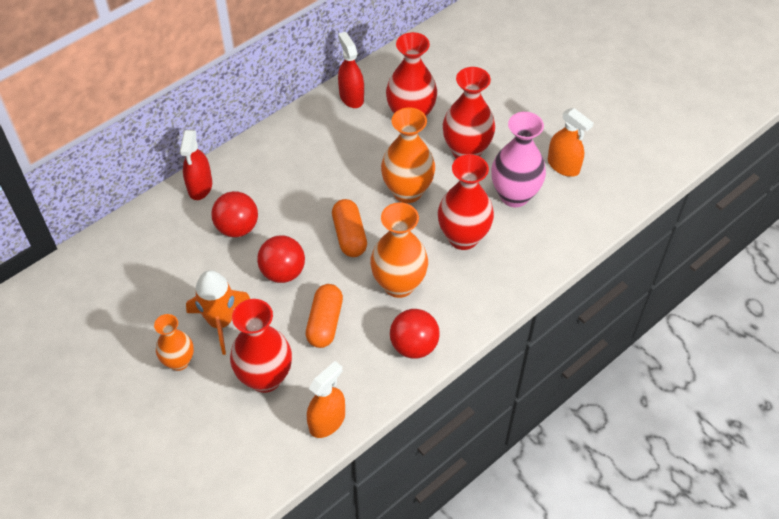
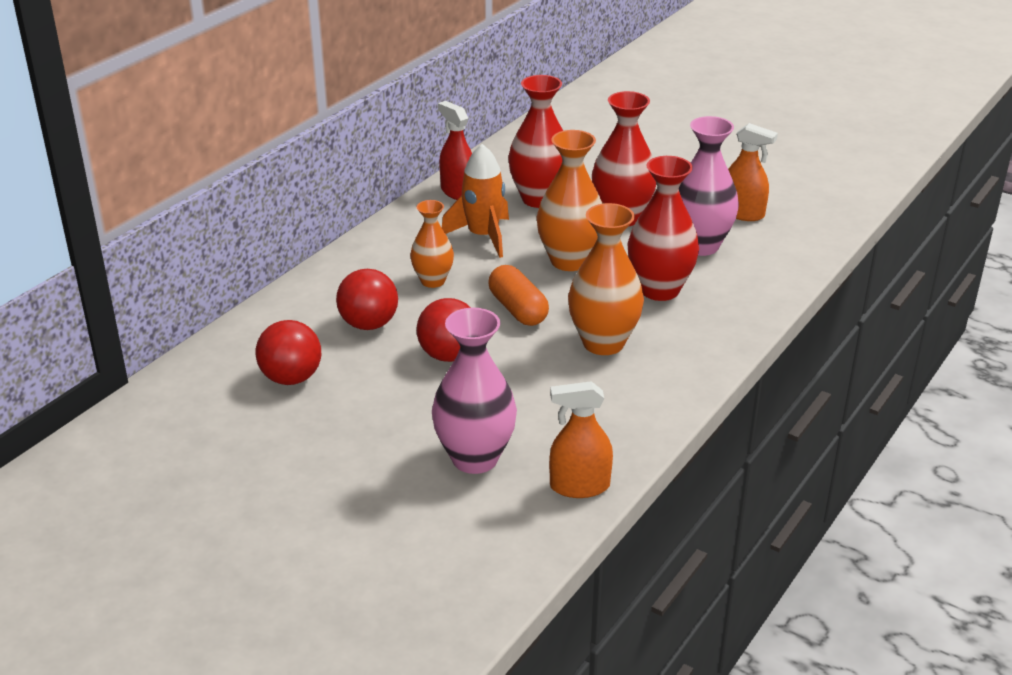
camera: 15 degrees left, 20 degrees down
(179, 361) = (348, 463): orange vase -> orange vase (433, 281)
(200, 187) = (302, 295): red spray bottle -> none
(221, 322) = (388, 415): orange rocket -> orange rocket (483, 236)
(265, 378) = (475, 458): red vase -> pink vase
(325, 323) = (528, 393): orange capsule -> none
(327, 421) = (579, 486): orange spray bottle -> orange spray bottle turned 120 degrees counterclockwise
(414, 346) = (653, 395): red ball -> red ball (291, 378)

